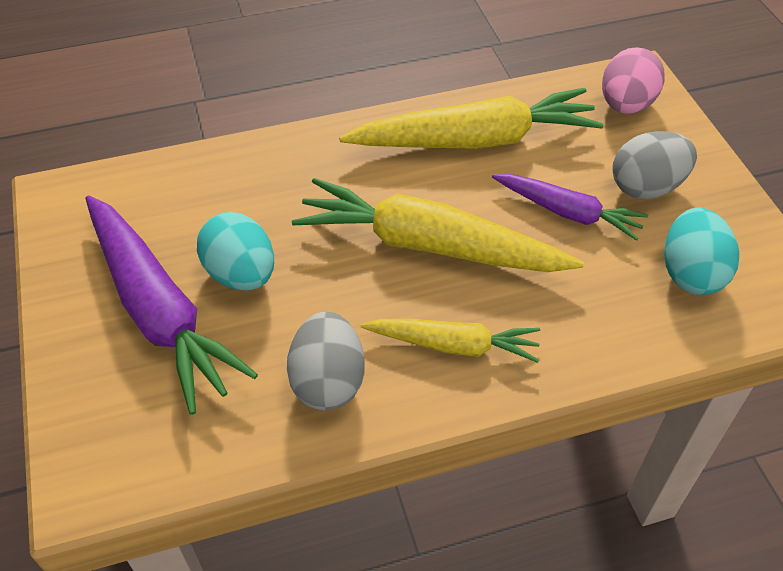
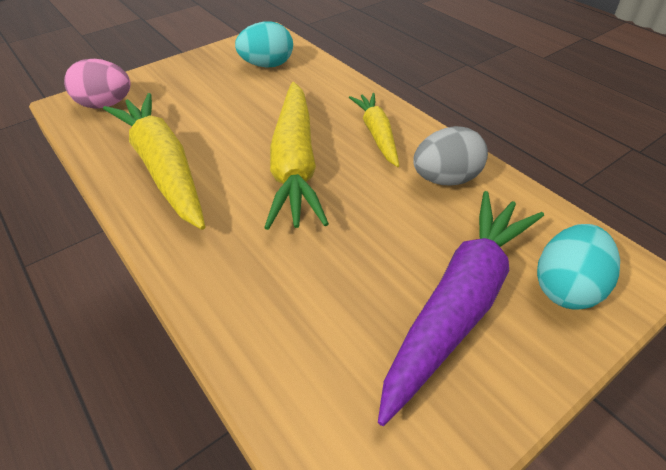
camera: 110 degrees left, 5 degrees down
(241, 274) = (385, 261): turquoise egg -> turquoise egg (566, 287)
(568, 213) = (233, 111): purple carrot -> none
(646, 187) = (196, 86): grey egg -> none

